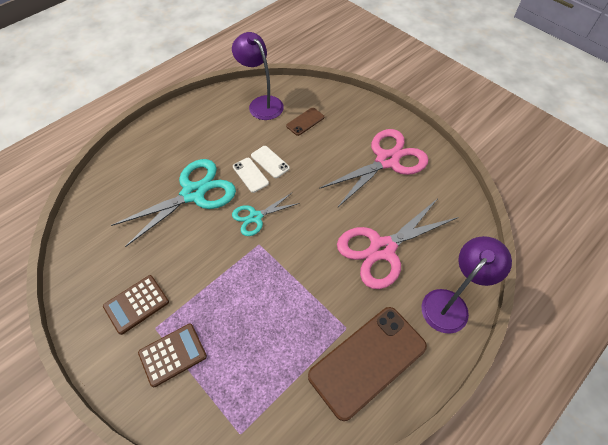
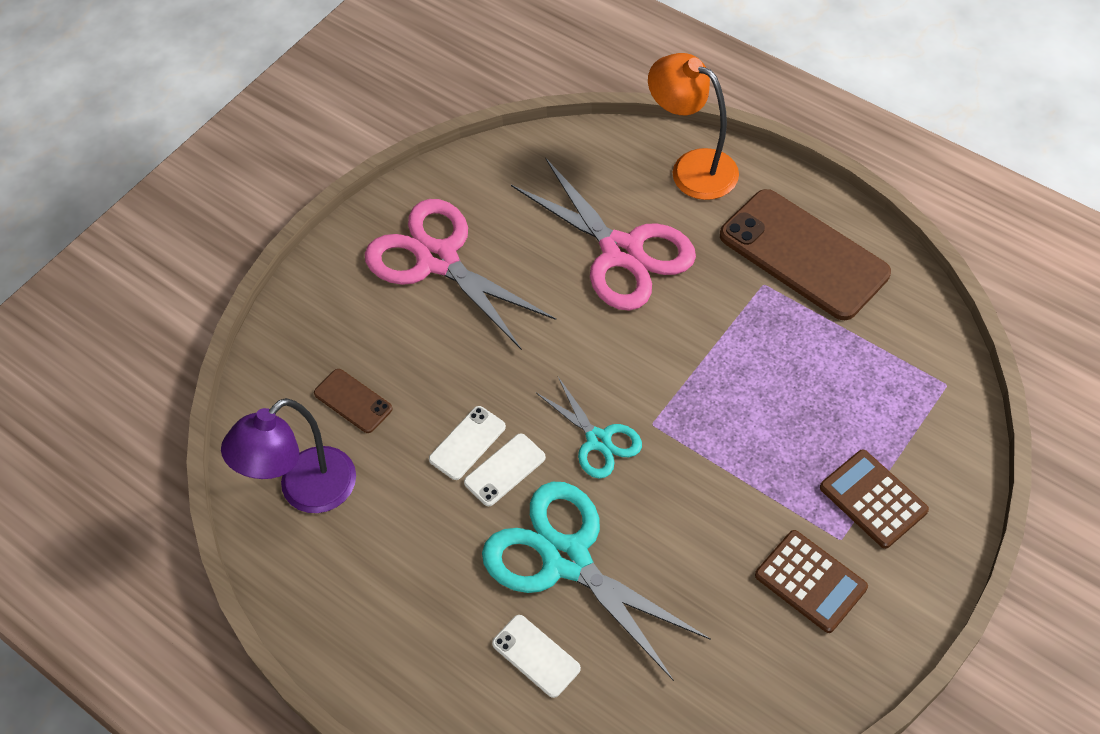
camera: 95 degrees left, 0 degrees up
(150, 175) = (536, 656): none -> white phone
(450, 303) = (692, 168): purple lamp -> orange lamp

